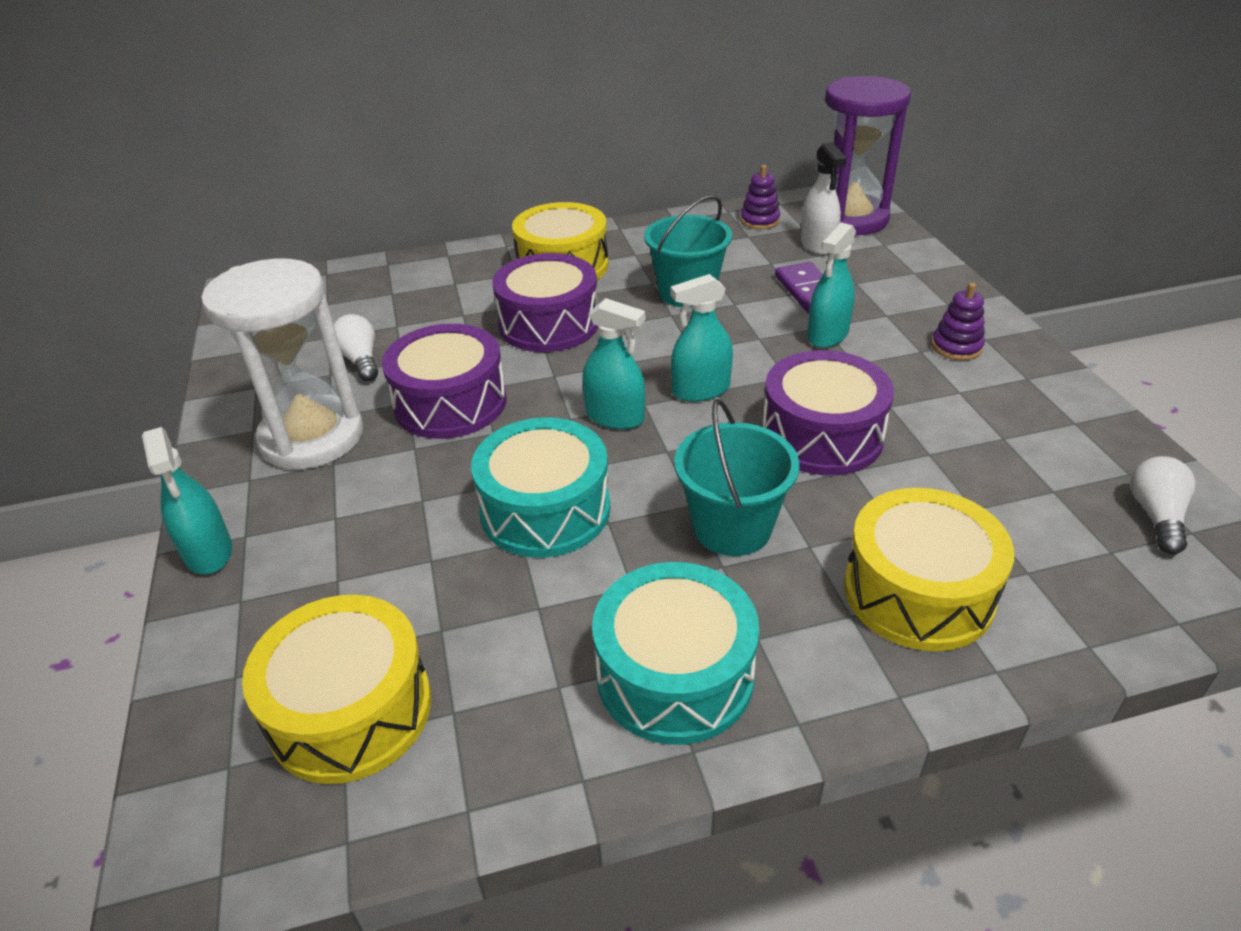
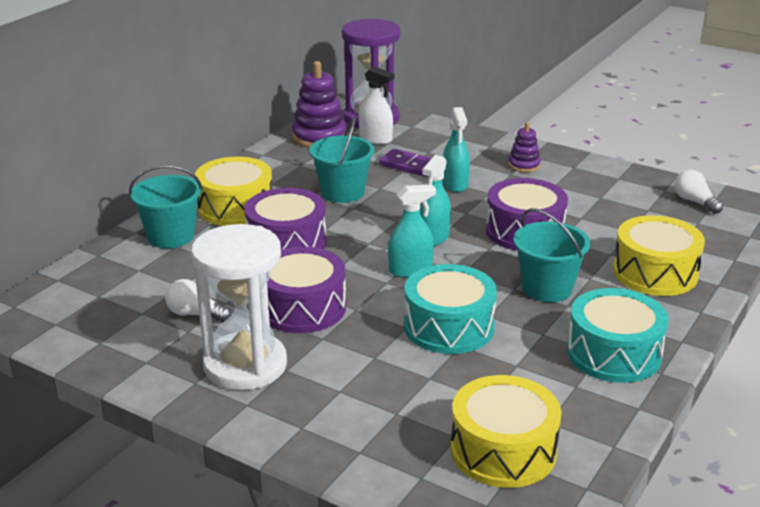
camera: 45 degrees left, 10 degrees down
(208, 552) = (295, 445): turquoise spray bottle -> none
(466, 272) = (171, 236): none -> turquoise bucket
(759, 221) = (319, 137): purple stacking toy -> purple stacking toy, size x1.80

